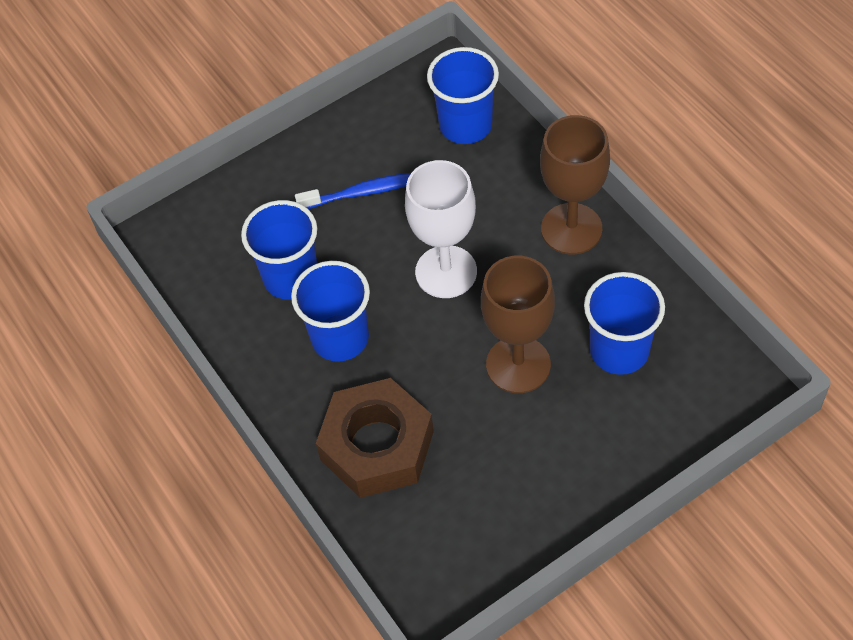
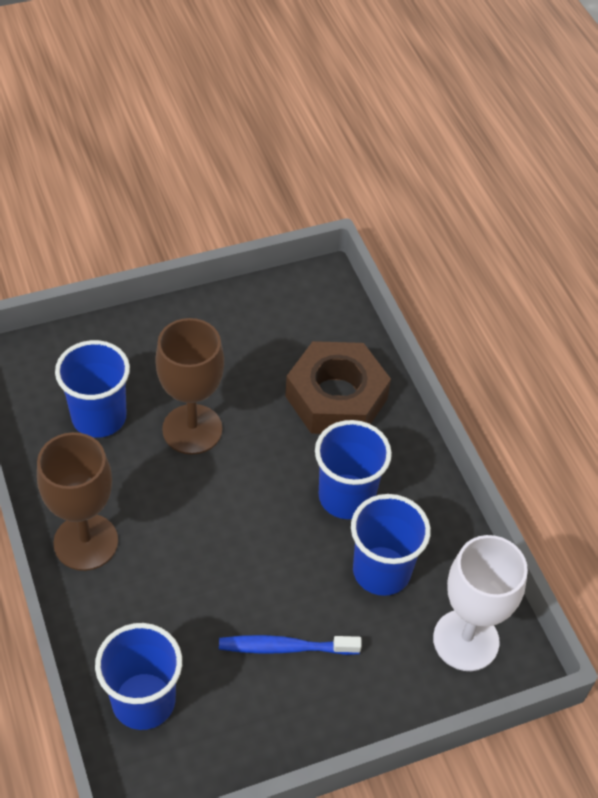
camera: 175 degrees left, 5 degrees down
(446, 272) = (226, 533): white goblet -> white goblet (466, 640)

